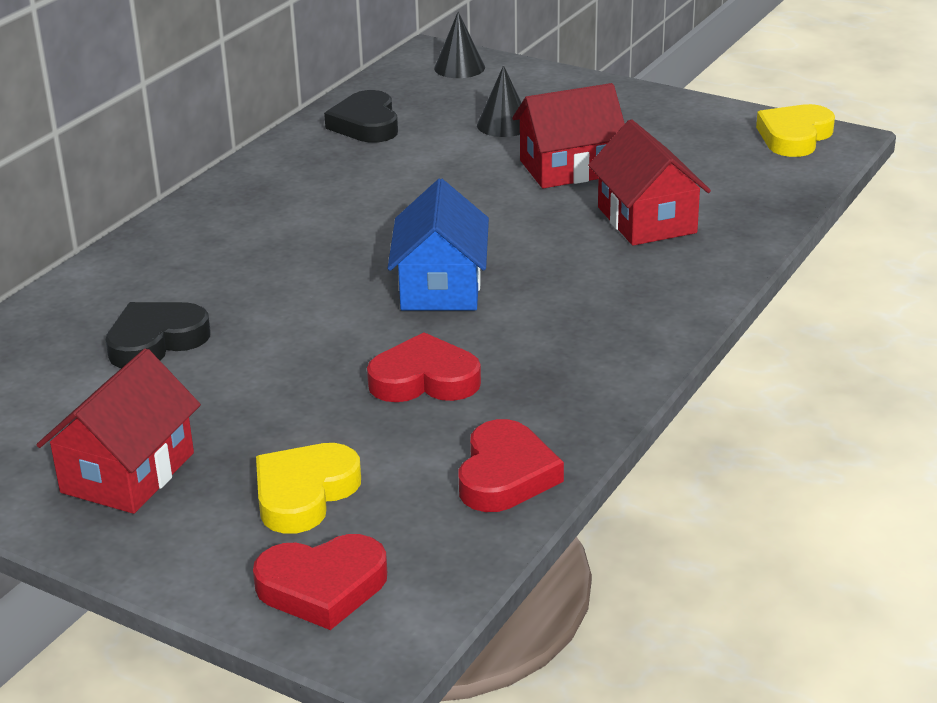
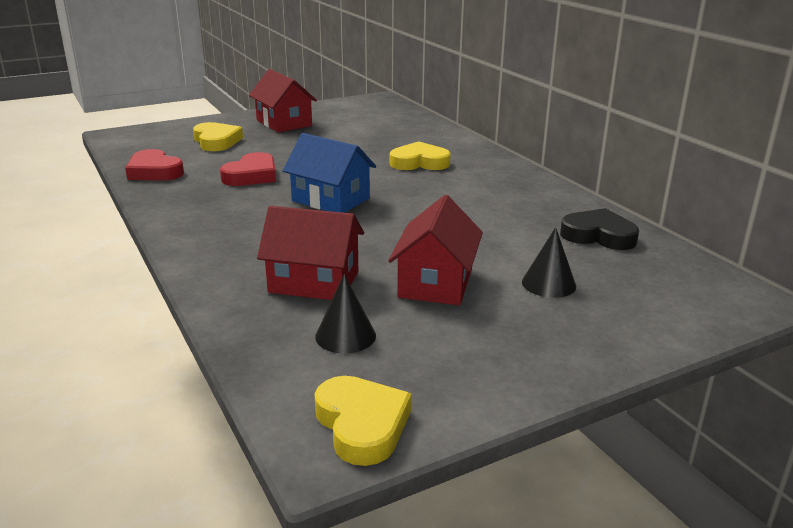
camera: 120 degrees right, 5 degrees down
(156, 341) = (376, 140): black heart -> none
(233, 274) = (419, 162): none -> yellow heart
(322, 587) = (160, 134): red heart -> none
(459, 68) = (706, 303): black cone -> black cone (345, 336)

